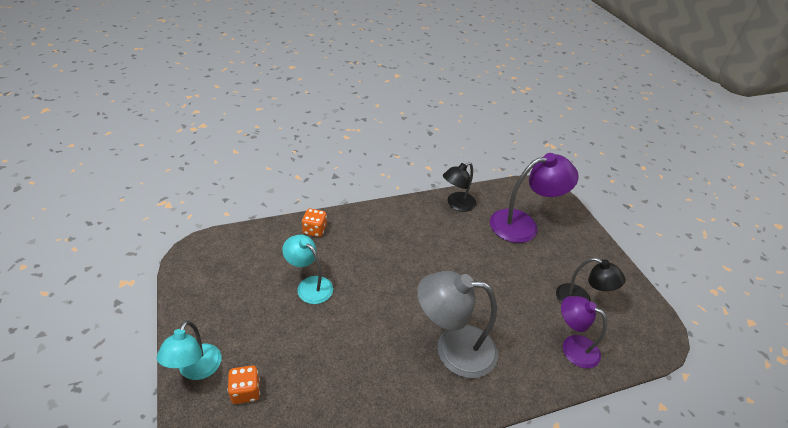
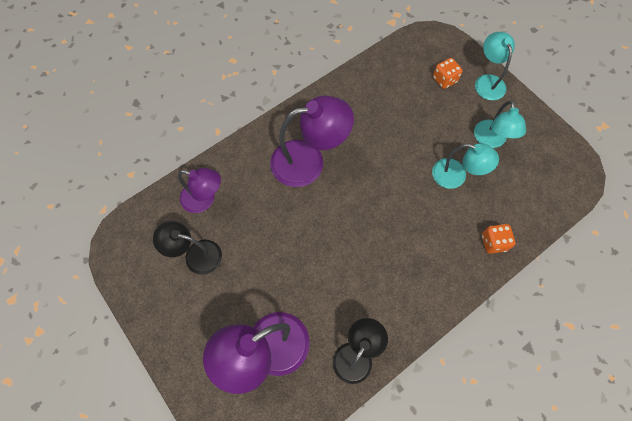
camera: 165 degrees right, 25 degrees up
(250, 304) = (491, 140): none -> turquoise lamp
(453, 348) = (309, 161): grey lamp -> purple lamp

